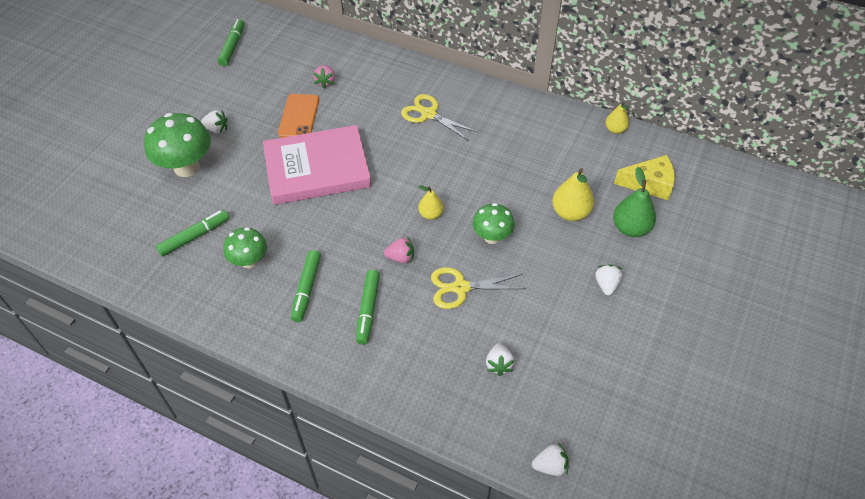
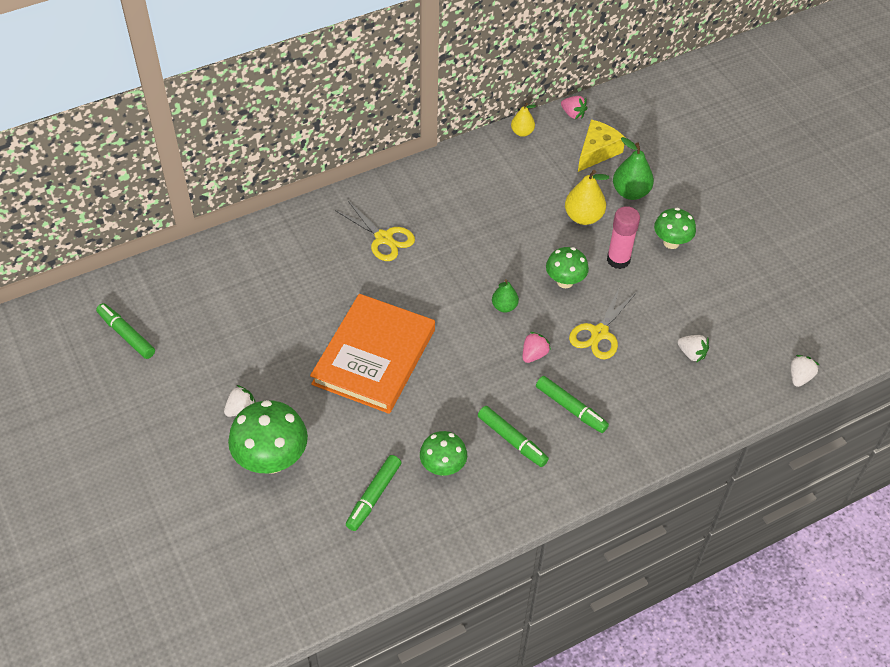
camera: 55 degrees left, 0 degrees up
(195, 237) = (373, 496): green marker -> green marker turned 150 degrees counterclockwise
(299, 116) = (290, 334): orange phone -> none
(317, 169) = (374, 357): pink book -> orange book
(325, 82) = (262, 288): pink strawberry -> pink strawberry (573, 114)
(428, 114) = (384, 238): yellow scissors -> yellow scissors turned 120 degrees counterclockwise
(431, 214) = (504, 306): yellow pear -> green pear
(549, 259) = (618, 260): none -> pink glue stick
(606, 285) = (671, 242): white strawberry -> green mushroom

